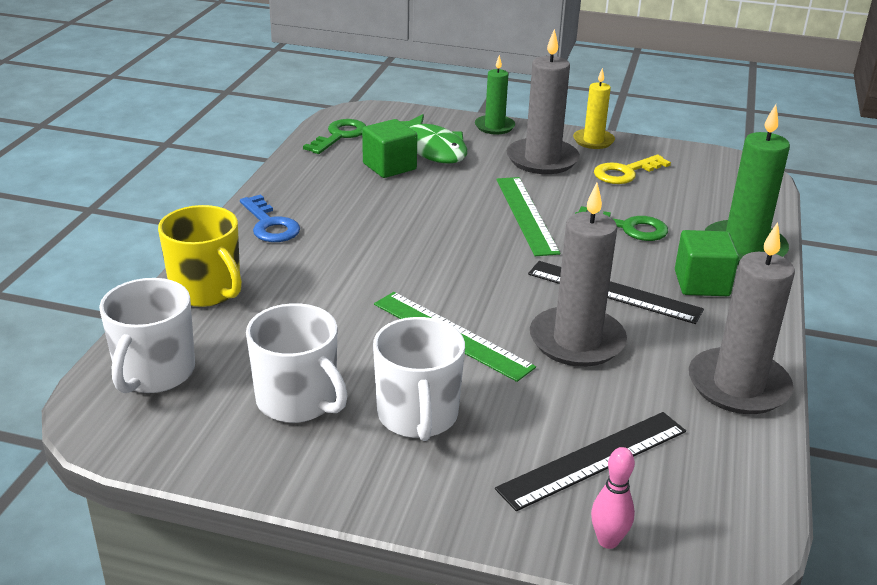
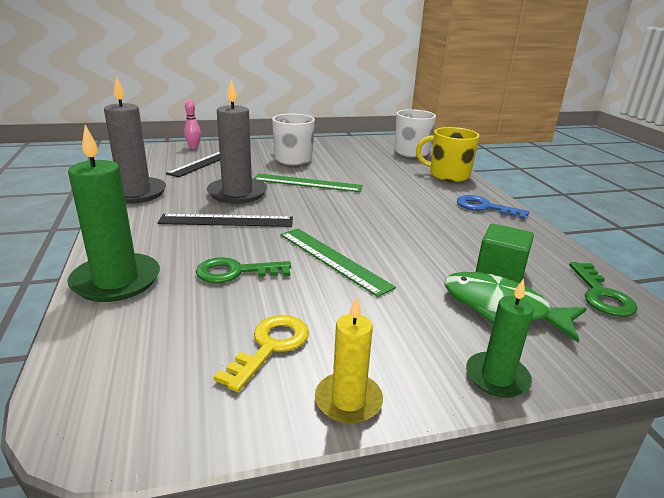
camera: 150 degrees right, 5 degrees down
(298, 400) = (345, 155): white mug -> none
(542, 160) = (380, 333): grey candle -> none
(701, 283) = (159, 240): green cube -> none

